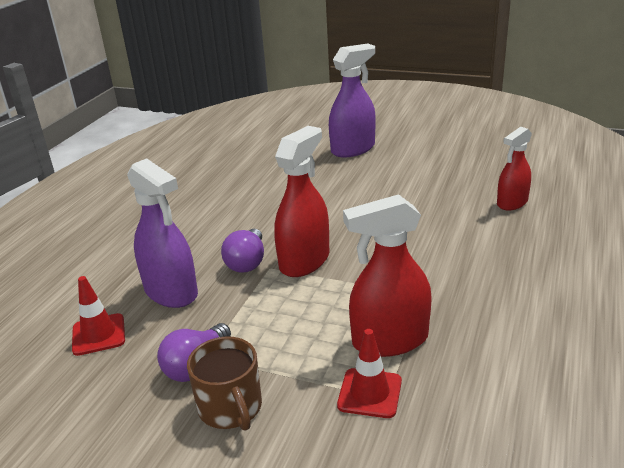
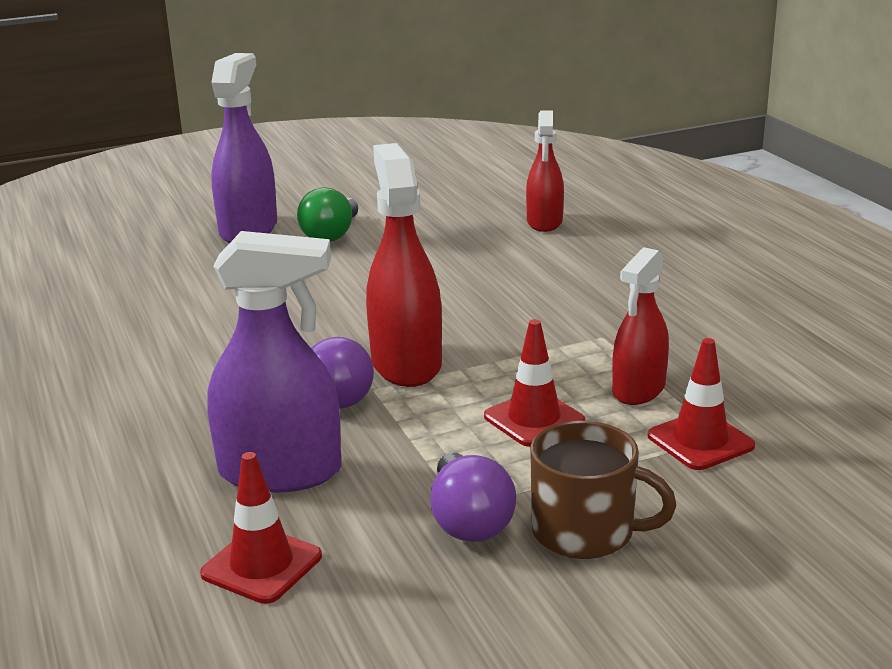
camera: 45 degrees left, 5 degrees down
(310, 327) = (534, 419): none -> red traffic cone
(385, 167) = (331, 235): none -> green light bulb
(389, 340) = (638, 390): red spray bottle -> red spray bottle, size x0.65

